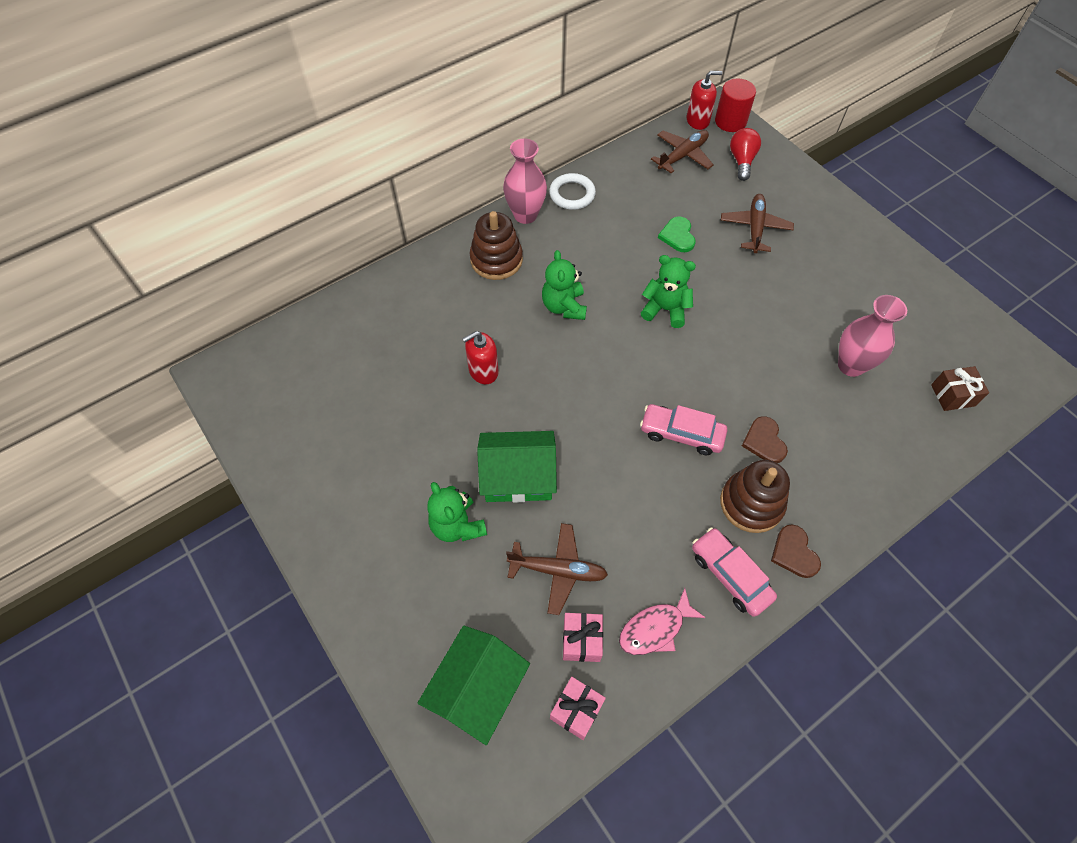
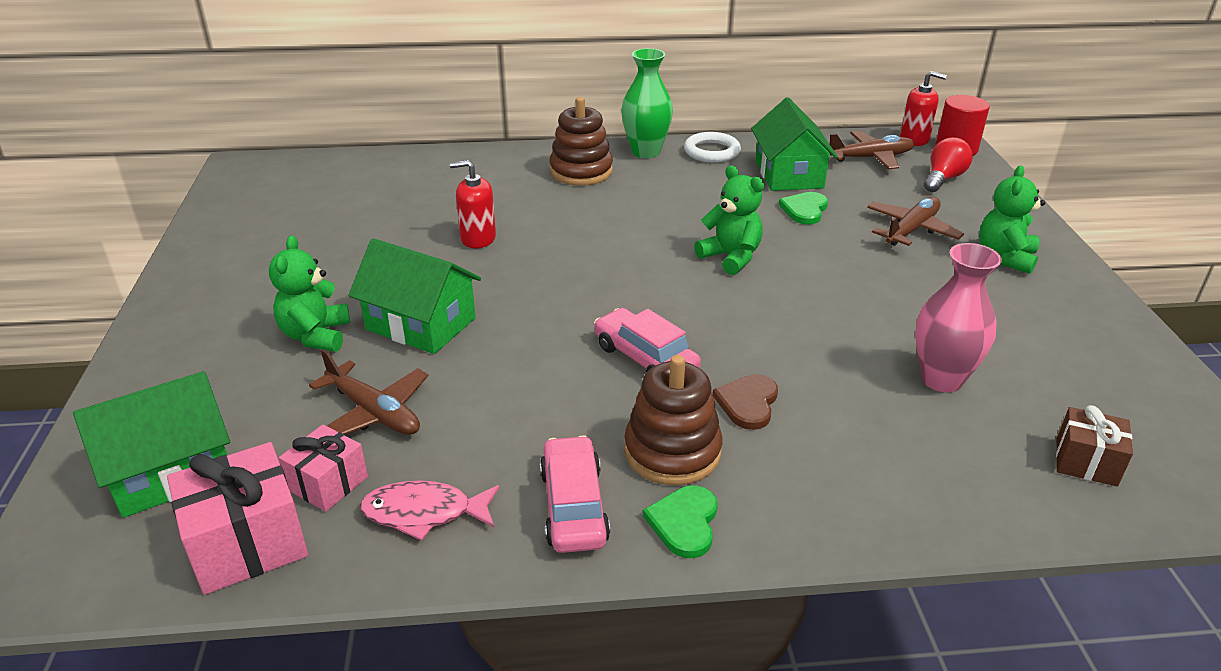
camera: 30 degrees right, 25 degrees down
(525, 215) = (646, 152): pink vase -> green vase
(564, 306) = (616, 221): green teddy bear -> green teddy bear (1005, 258)
(576, 710) = (247, 543): pink gift -> pink gift, size x1.62
(642, 199) = (788, 174): none -> green house
(794, 553) = (684, 523): brown heart -> green heart

